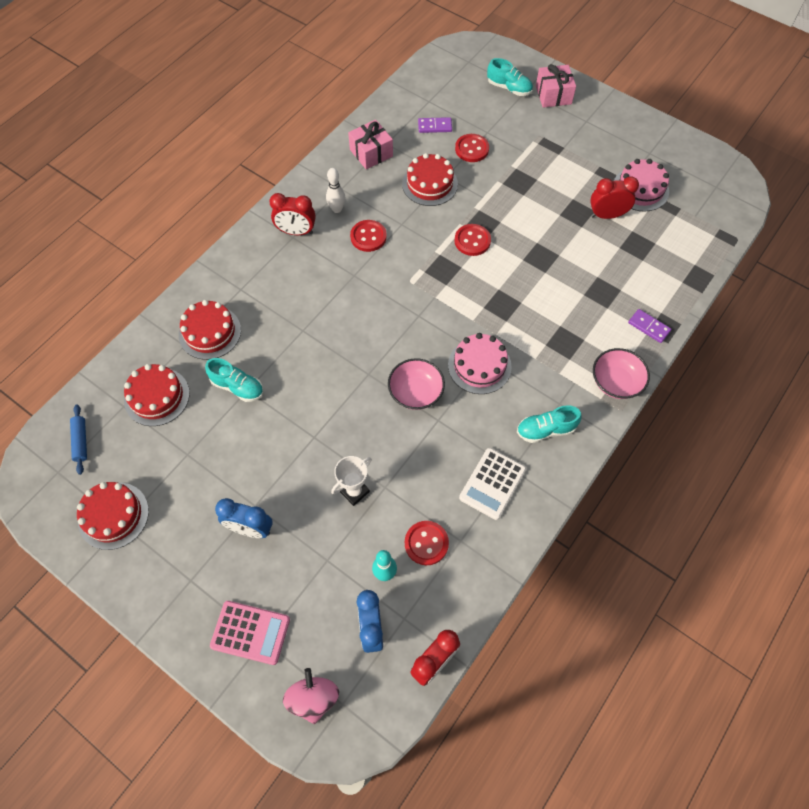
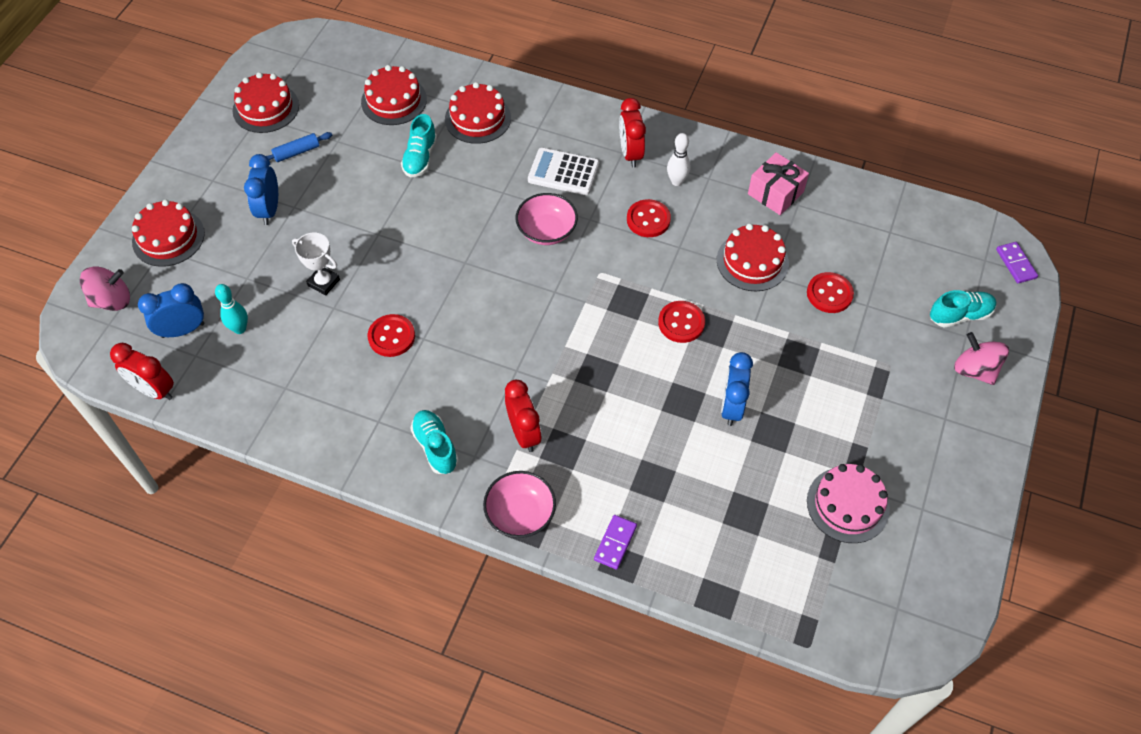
camera: 75 degrees right, 5 degrees down
(81, 441) = (334, 63): blue rolling pin -> blue rolling pin (297, 152)
(250, 632) = (168, 237): pink calculator -> red cake
(416, 392) = (452, 310): pink bowl -> pink bowl (547, 231)
(426, 543) = (277, 357): red button -> red button (391, 337)
(435, 126) = (849, 247): purple domino -> purple domino (1016, 264)
(479, 366) = (504, 364): pink cake -> none
(492, 483) = (356, 405): white calculator -> white calculator (563, 172)
(509, 88) = (960, 315): turquoise shoe -> turquoise shoe turned 120 degrees counterclockwise
(552, 230) = (731, 407): none -> blue clock
(553, 95) = (974, 370): pink gift -> pink spinning top
(607, 215) = (783, 468): red clock -> red clock (524, 433)

